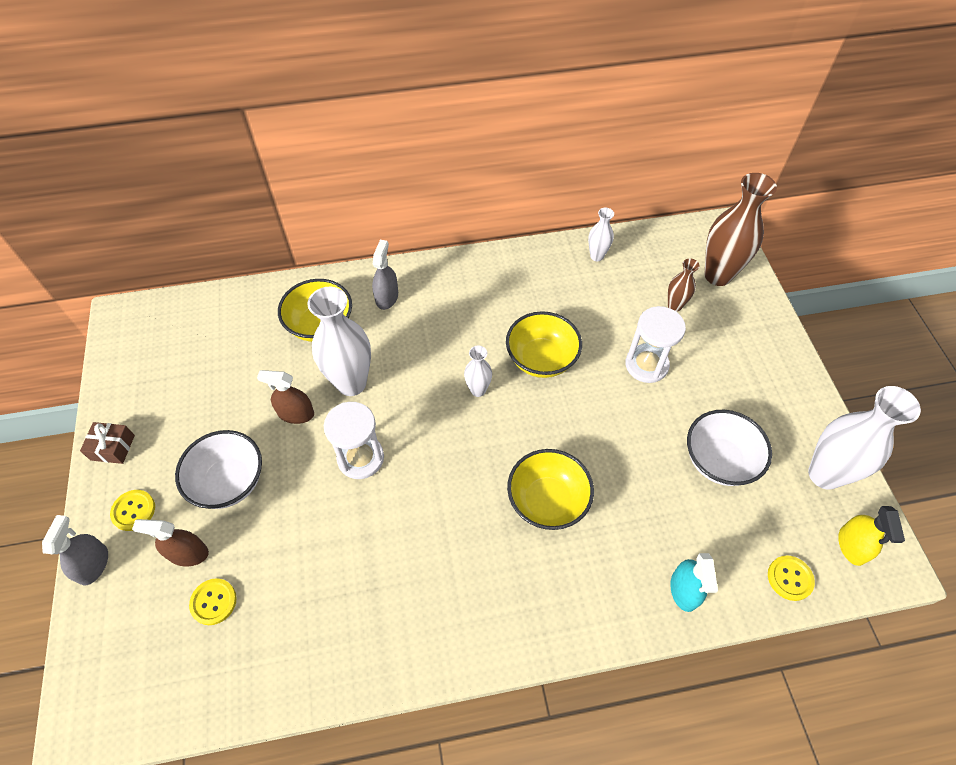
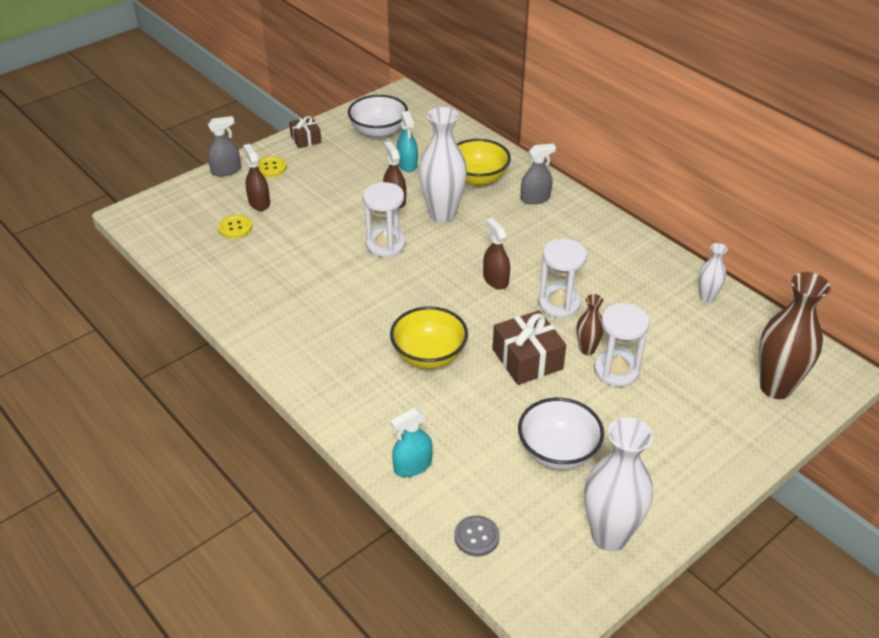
camera: 60 degrees right, 15 degrees down
(229, 482) = (320, 195): white bowl -> white bowl (378, 132)
(247, 372) = (407, 164): none -> turquoise spray bottle
(478, 390) = (495, 279): white vase -> brown spray bottle
(541, 359) = (559, 303): yellow bowl -> white hourglass
(597, 422) = (527, 359): none -> brown gift
(674, 306) = (704, 368): brown vase -> brown vase (587, 349)
(790, 578) = (476, 537): yellow button -> grey button
(851, 545) = (546, 577): yellow spray bottle -> none

